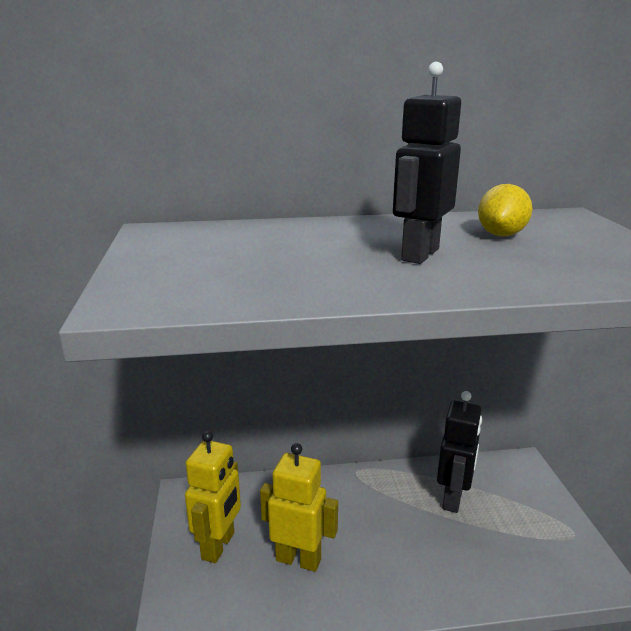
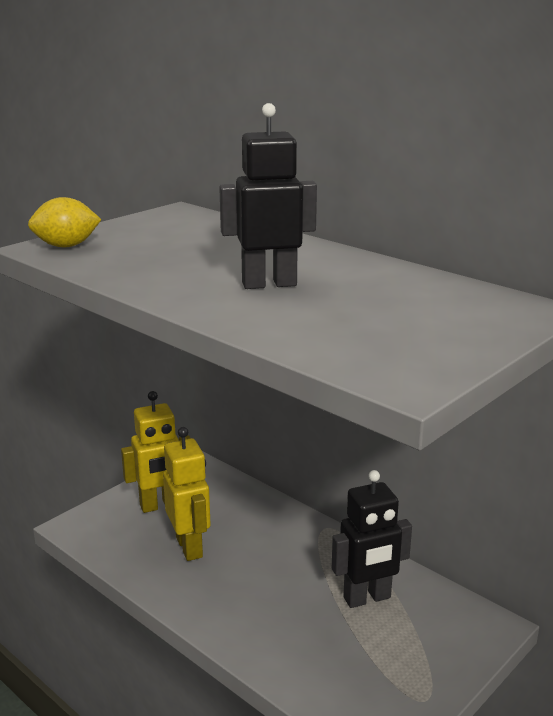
camera: 50 degrees right, 0 degrees up
(501, 235) = (387, 296): yellow lemon -> yellow lemon (66, 246)

